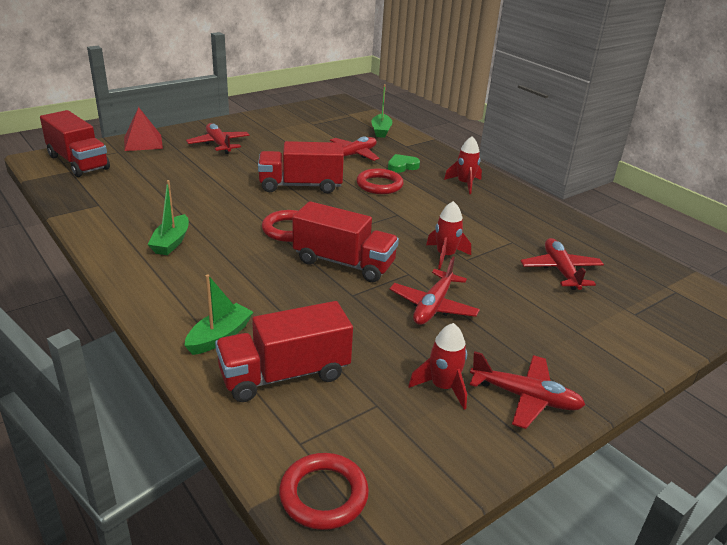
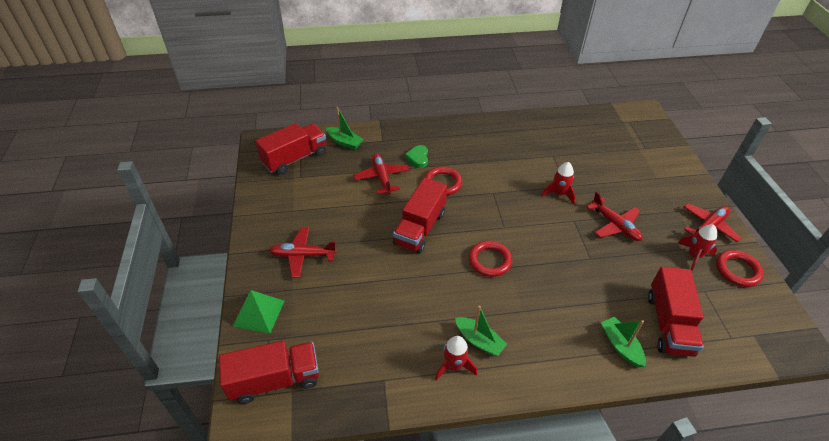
camera: 60 degrees left, 15 degrees up
(143, 142) = (258, 313): red pyramid -> green pyramid
(323, 495) = (772, 341): red ring -> red ring (737, 270)
(344, 263) = (549, 247): red truck -> red truck (295, 158)
(464, 184) = (464, 139): red rocket -> red rocket (454, 366)
(560, 270) = (594, 152): red plane -> none

